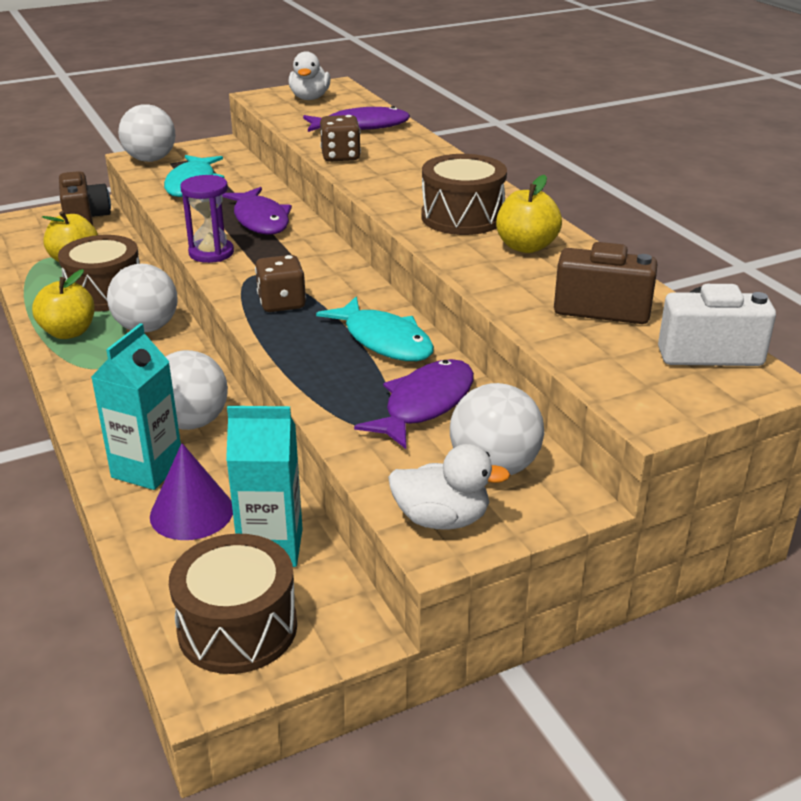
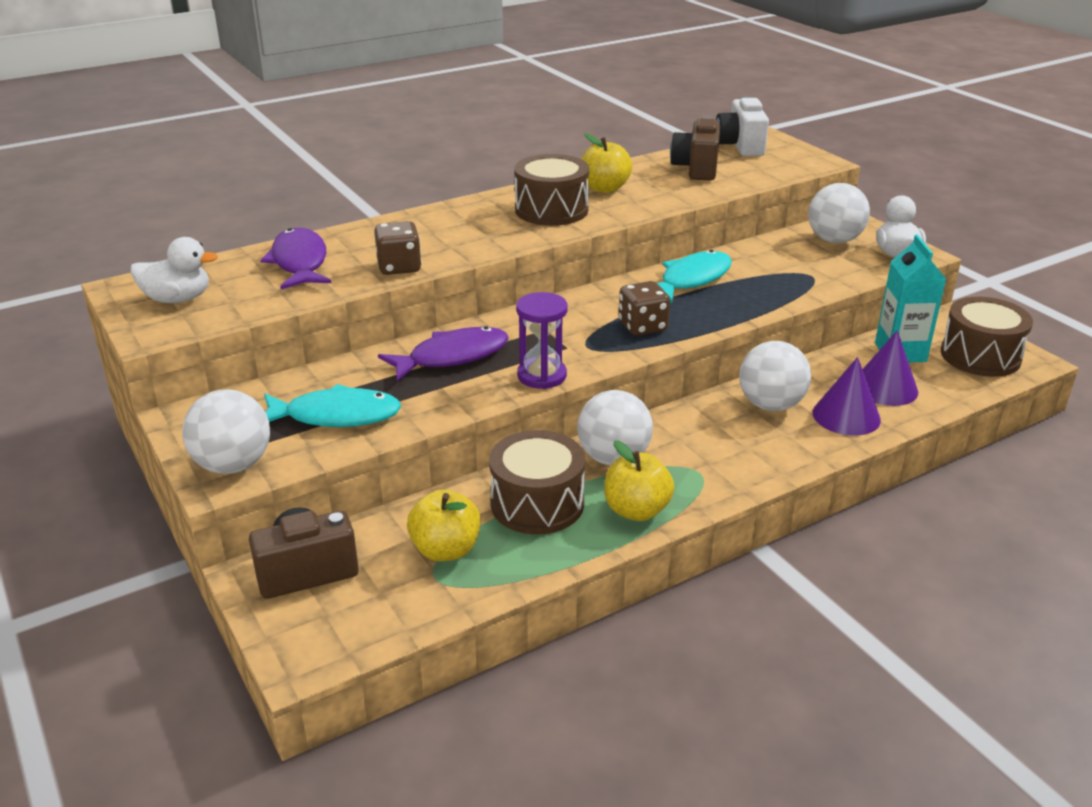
camera: 95 degrees left, 0 degrees up
(147, 469) = (846, 416): turquoise carton -> purple cone
(425, 404) = (775, 262): purple fish -> none

